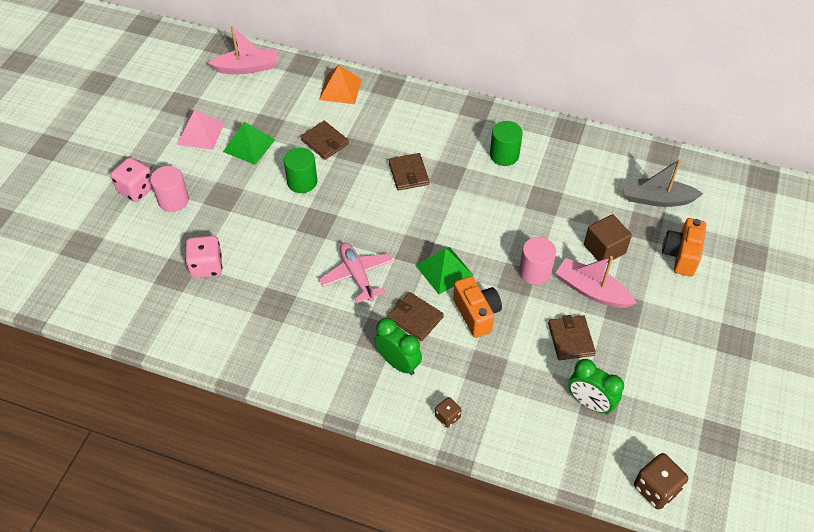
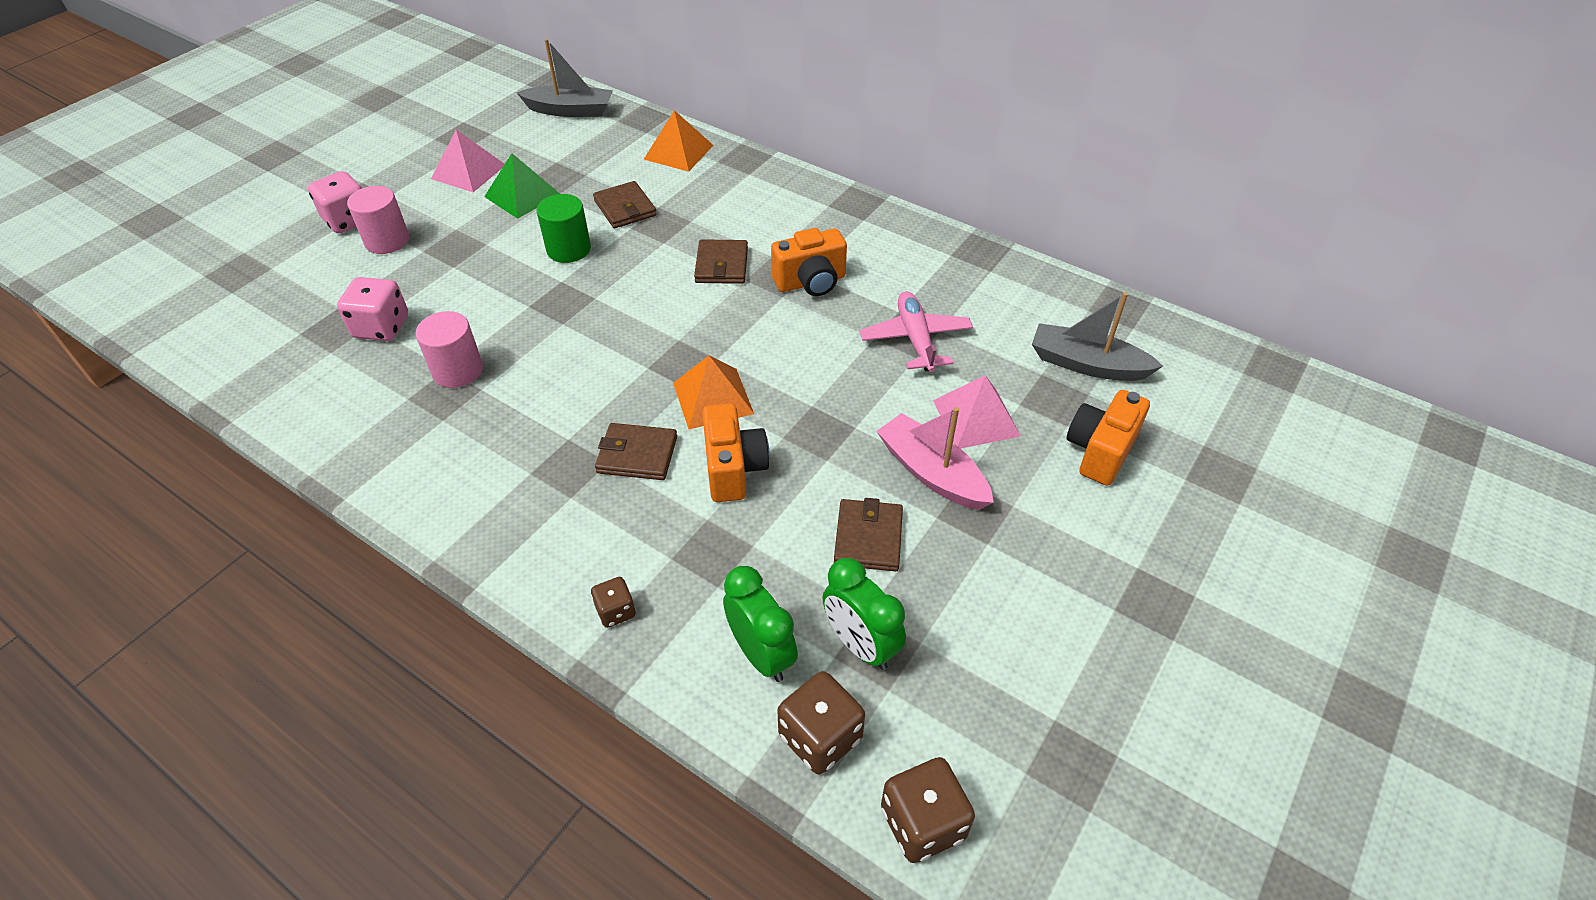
camera: 15 degrees right, 5 degrees down
(247, 68) = (570, 110): pink boat -> grey boat
(357, 275) = (581, 380): pink plane -> pink plane (915, 339)
(398, 363) = (579, 513): green clock -> green clock (761, 654)
(415, 318) = (637, 455): brown wallet -> brown wallet turned 45 degrees counterclockwise
(444, 270) = (713, 398): green pyramid -> orange pyramid
(470, 175) = (811, 282): none -> orange camera
(504, 155) = (871, 266): green cylinder -> none
(535, 272) = (851, 428): pink cylinder -> pink cylinder (458, 370)
(588, 458) = (820, 737): none -> brown dice
(604, 249) = (976, 418): brown cube -> pink pyramid

